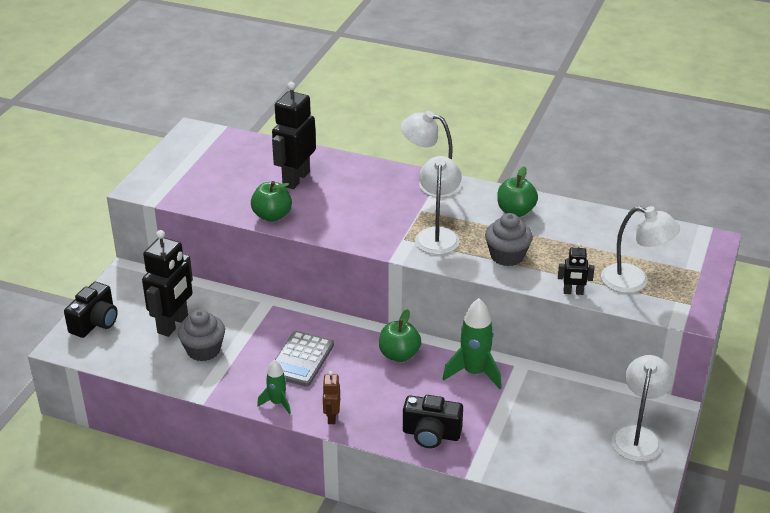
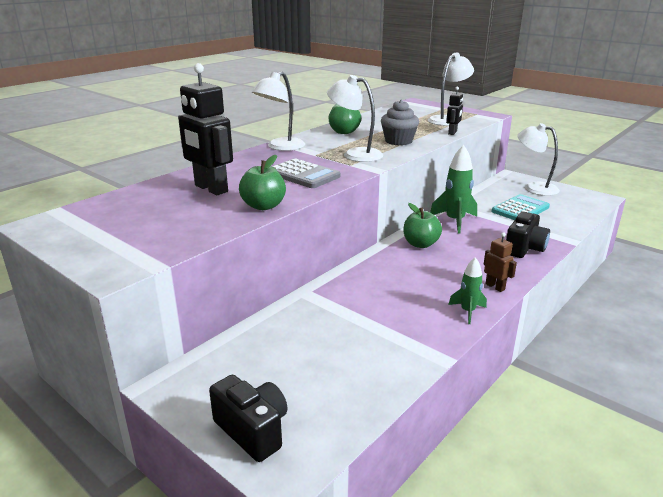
camera: 70 degrees left, 10 degrees down
(173, 324) = (302, 360): black robot -> none
(203, 350) = (362, 345): grey cupcake -> none
(301, 359) = (406, 288): grey calculator -> grey calculator (303, 175)
(331, 417) = (495, 287): brown robot -> brown robot turned 150 degrees counterclockwise
(547, 425) = (520, 209): none -> turquoise calculator

